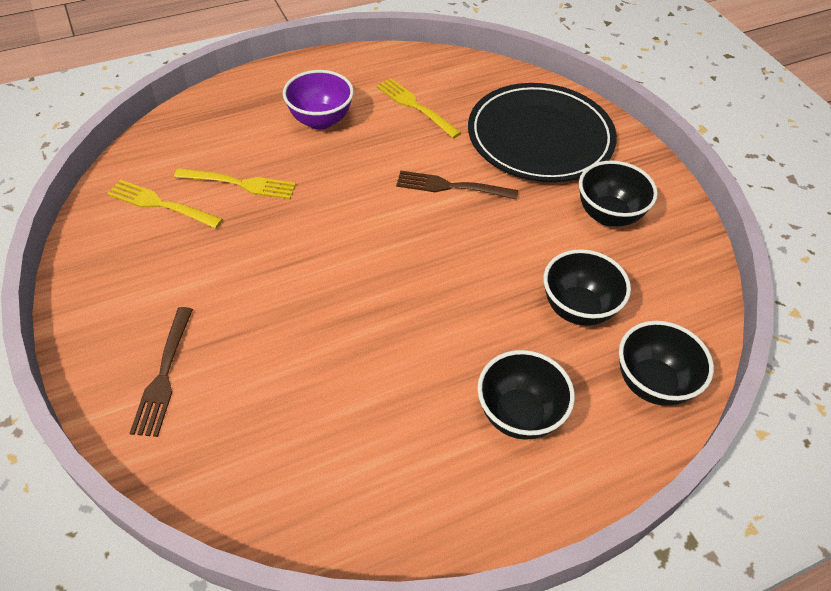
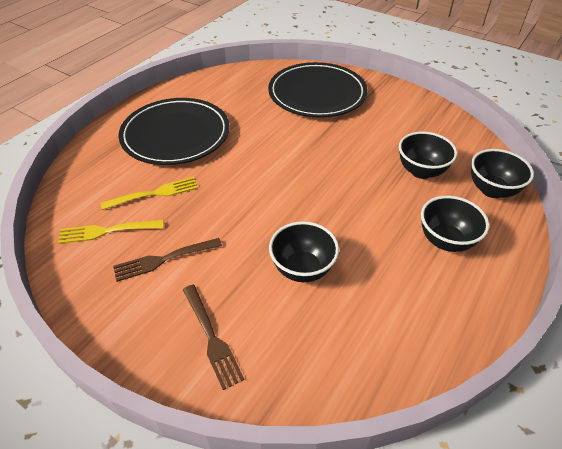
camera: 30 degrees left, 5 degrees down
(320, 120) = (175, 135): purple bowl -> black plate
(415, 106) = (229, 105): yellow fork -> none
(451, 186) = (292, 139): brown fork -> brown fork (164, 259)
(608, 215) = (390, 118): black bowl -> black bowl (302, 269)

